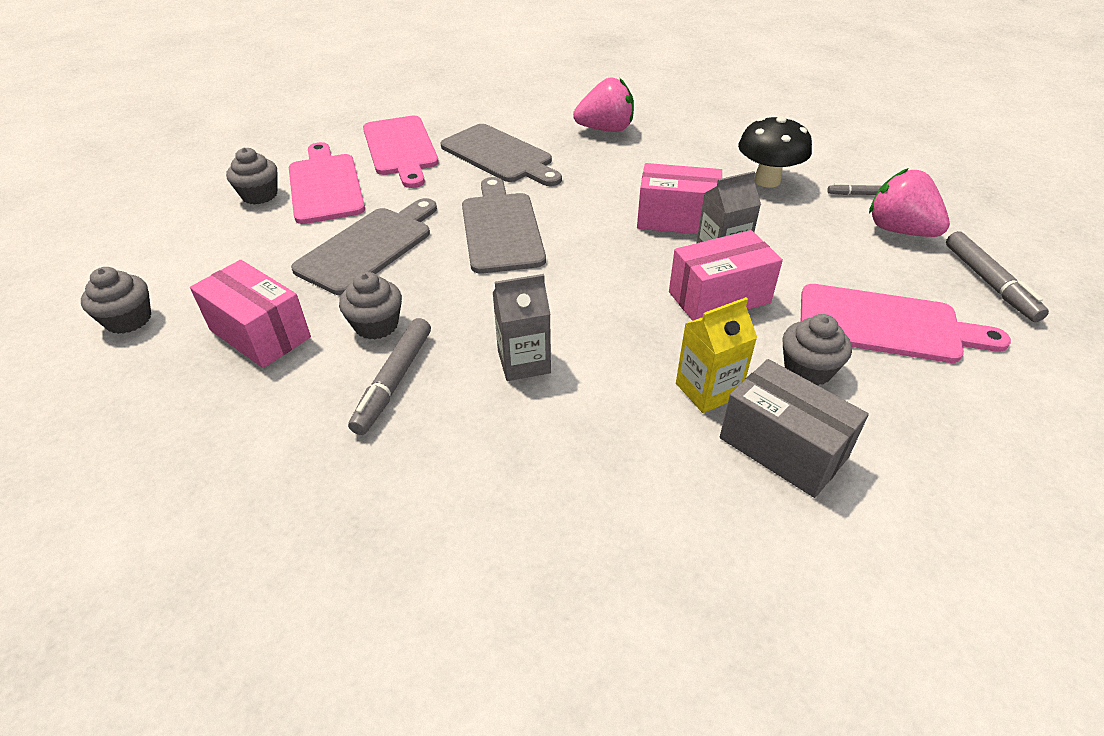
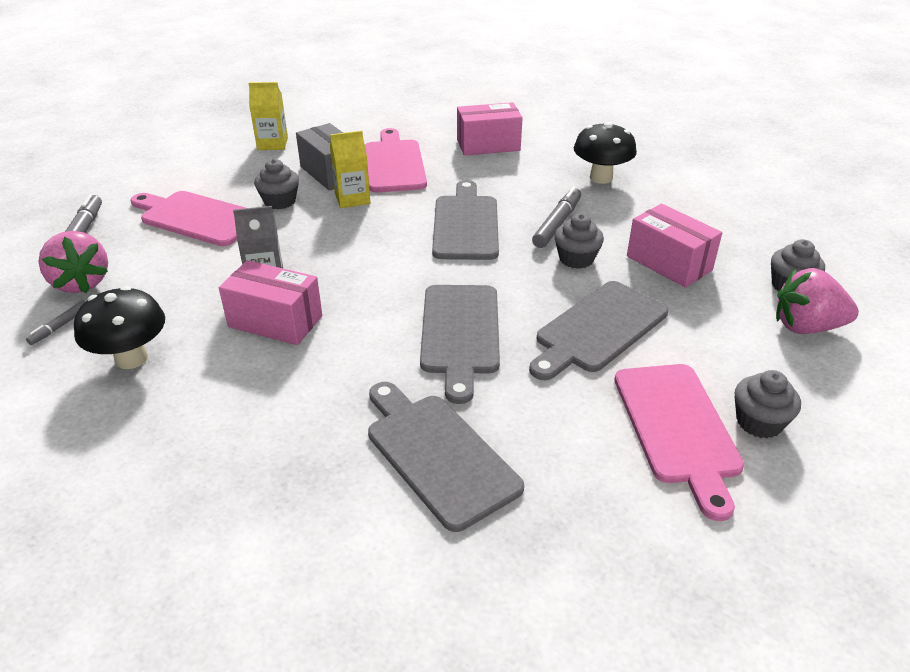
camera: 170 degrees left, 5 degrees down
(299, 509) = (601, 178): none -> black mushroom
(400, 148) = (586, 495): pink cutting board -> pink cutting board (394, 164)
(524, 362) = (466, 224): grey carton -> grey cutting board
(605, 129) = (257, 493): pink strawberry -> pink strawberry (806, 327)
(719, 297) = (298, 248): pink box -> pink box (488, 145)
(858, 194) = (60, 326): grey marker -> grey marker turned 105 degrees clockwise
(964, 524) = (272, 144): none -> yellow carton

